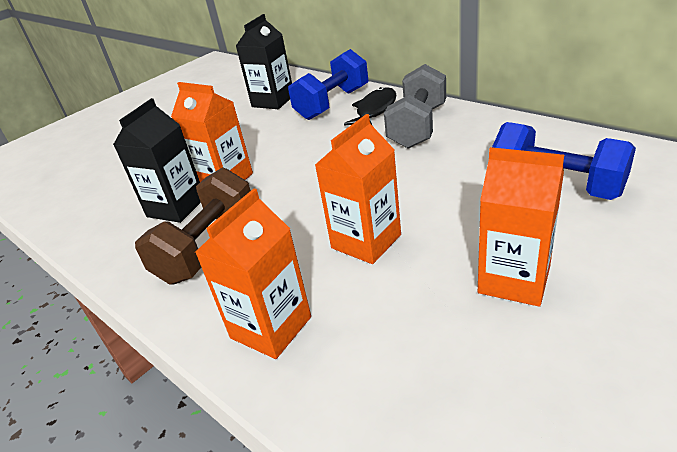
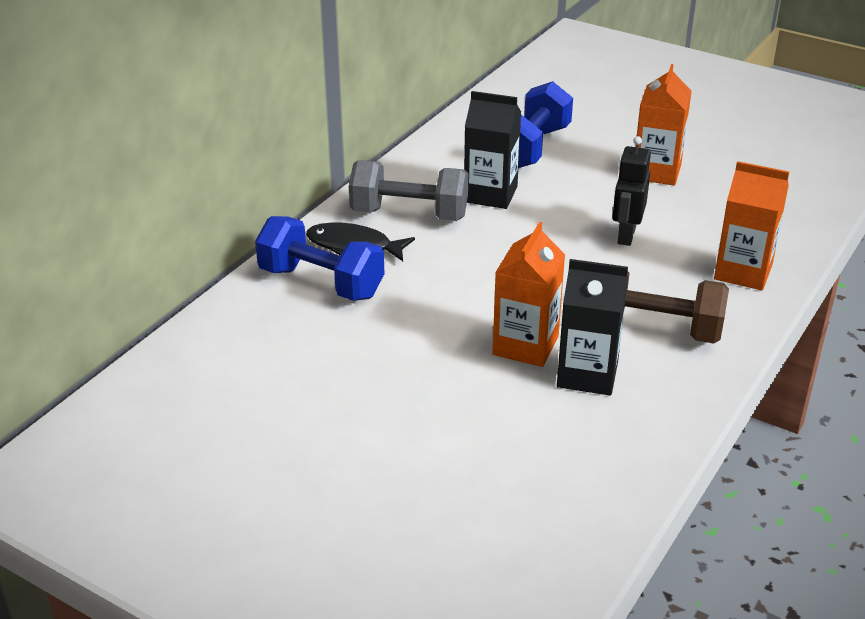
camera: 105 degrees left, 0 degrees up
(273, 101) = (289, 344): black carton -> black carton (490, 194)
(366, 241) = (626, 235): orange carton -> black robot

